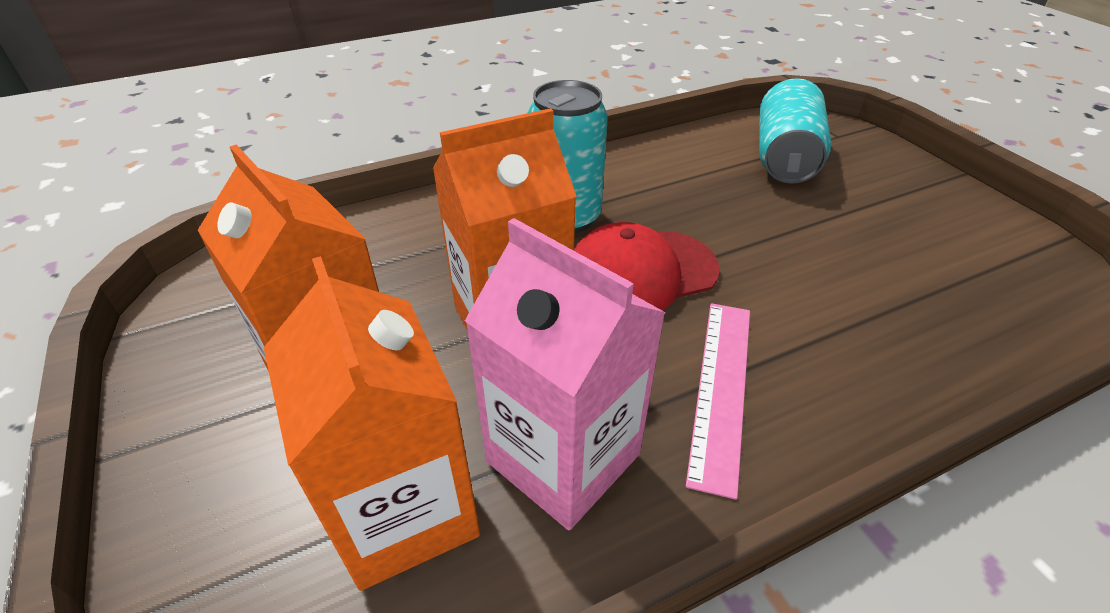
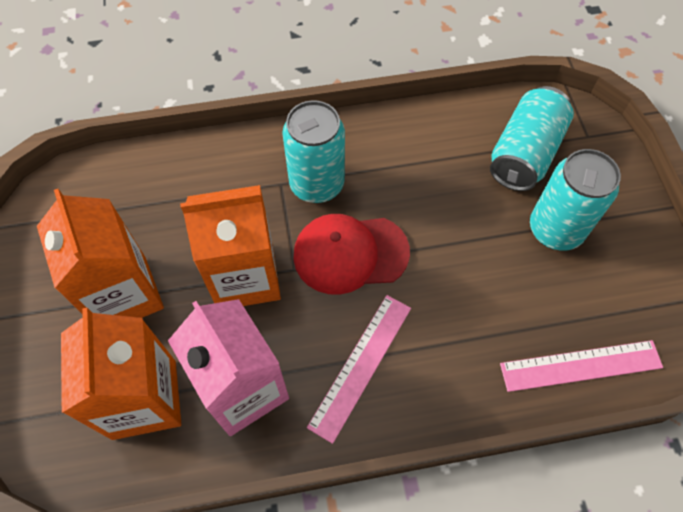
camera: 15 degrees right, 20 degrees up
(864, 210) = (555, 229): none -> turquoise can
(996, 328) = (581, 366): none -> pink ruler

